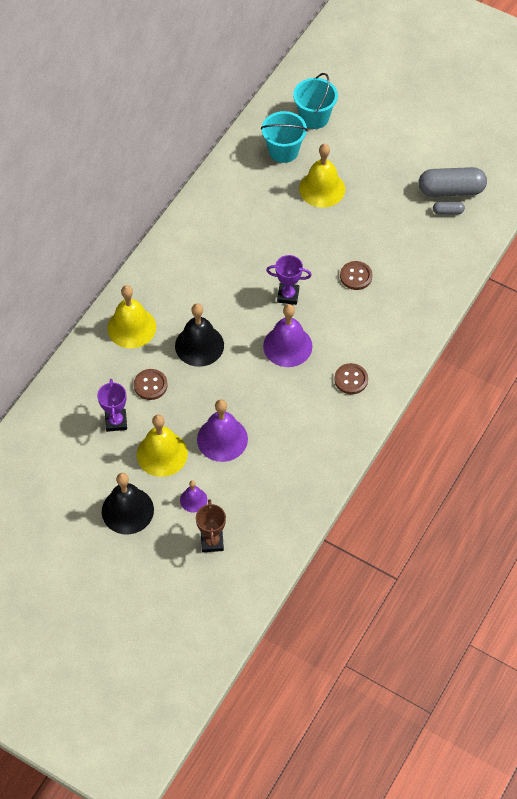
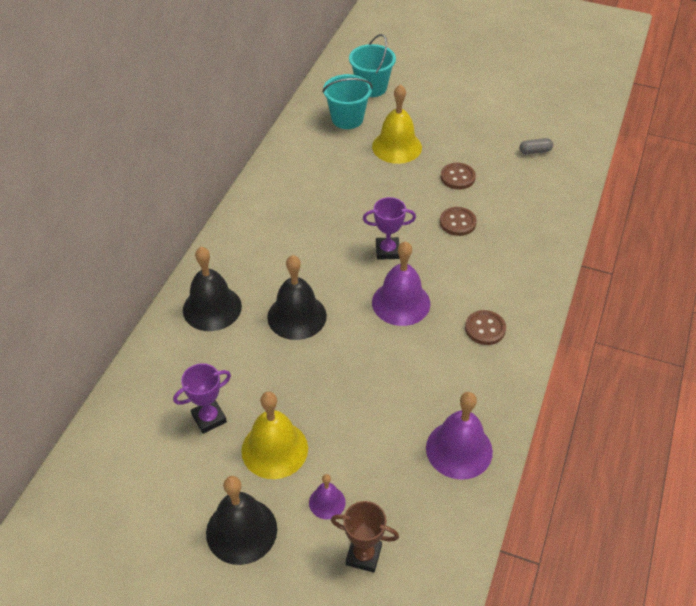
camera: 10 degrees left, 10 degrees down
(116, 421) = (209, 418): purple trophy -> purple trophy turned 75 degrees clockwise
(131, 327) = (212, 308): yellow bell -> black bell
(150, 385) = (246, 369): brown button -> brown button (457, 177)
(212, 542) = (363, 555): brown trophy -> brown trophy turned 60 degrees counterclockwise
(222, 439) = (347, 419): purple bell -> purple bell (459, 449)
(451, 190) = (531, 132): grey capsule -> none

